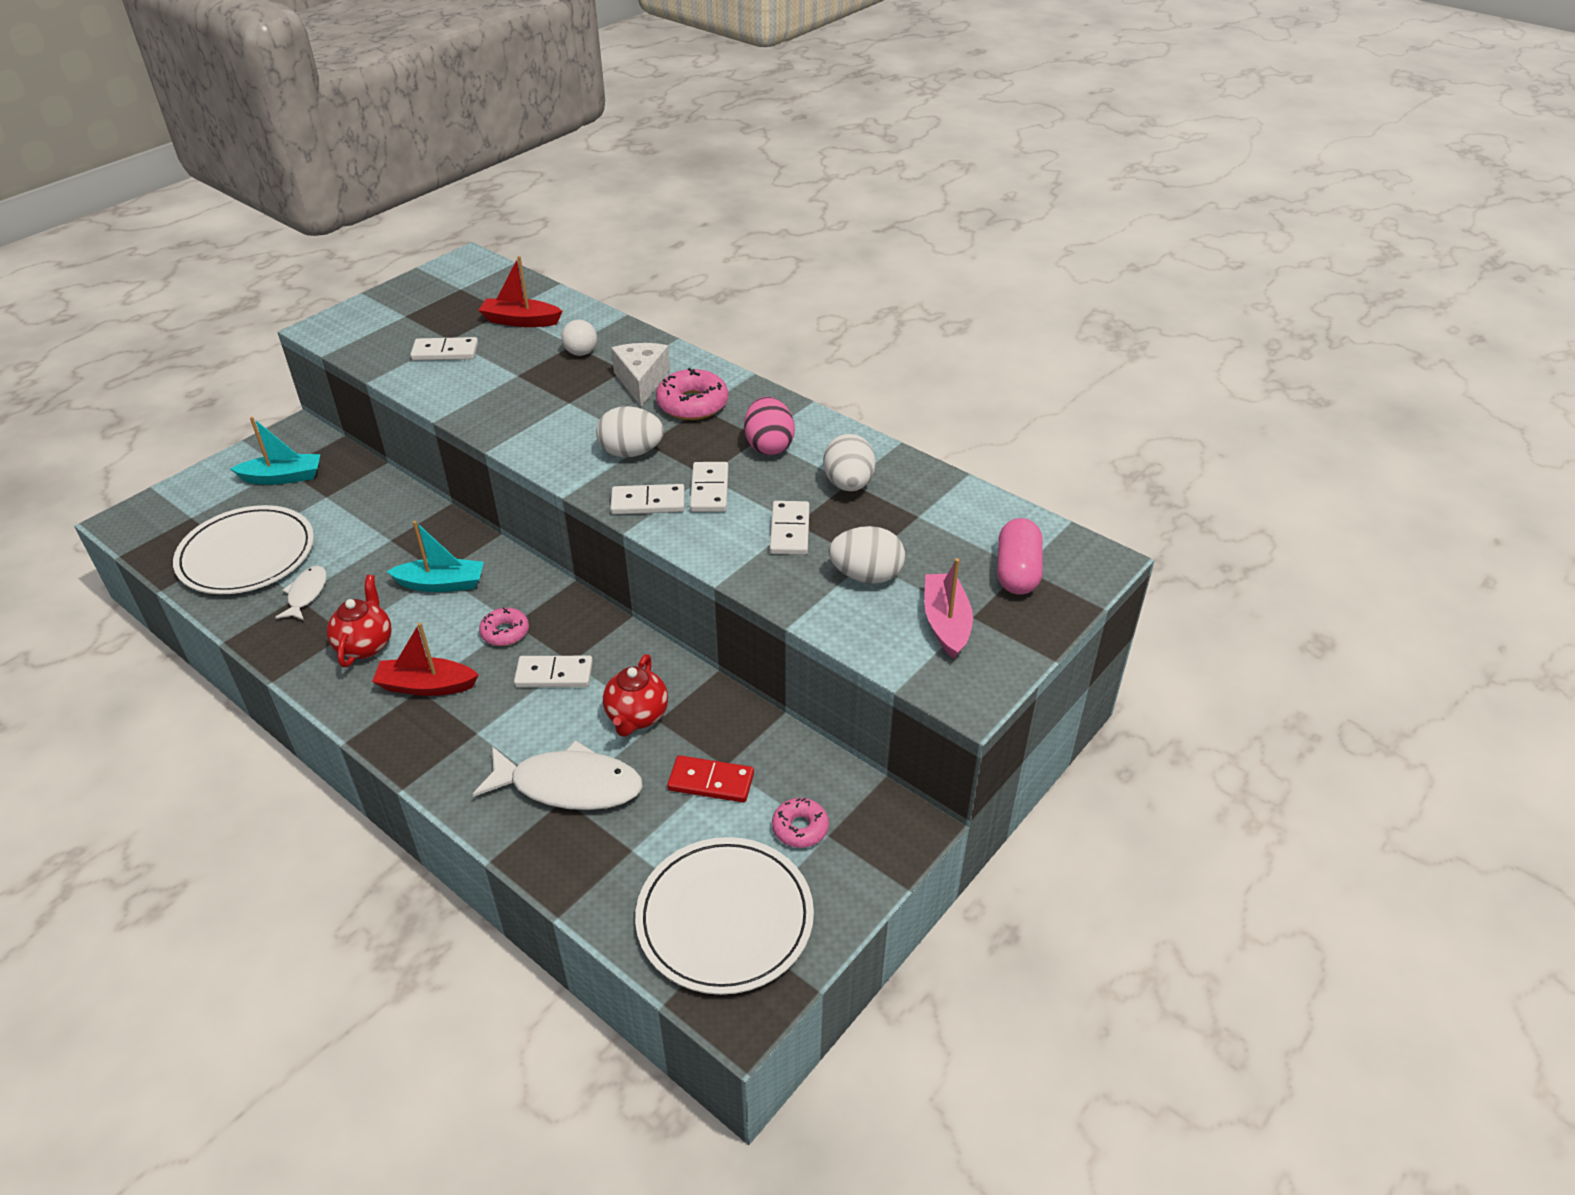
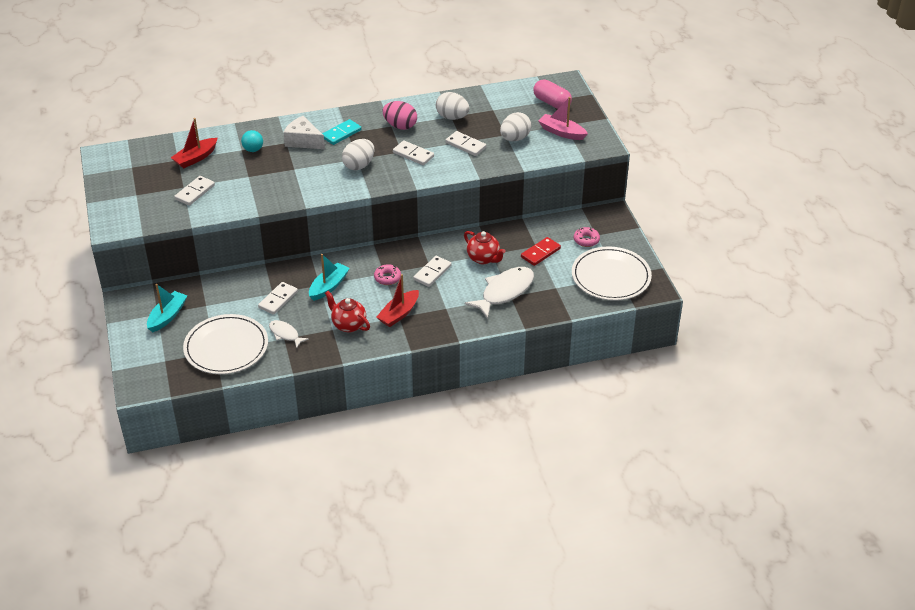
camera: 55 degrees left, 0 degrees up
(581, 353) = (253, 150): white ball -> turquoise ball
(648, 502) = (402, 174): white domino -> white domino (278, 300)
(692, 404) = (341, 134): pink donut -> turquoise domino

